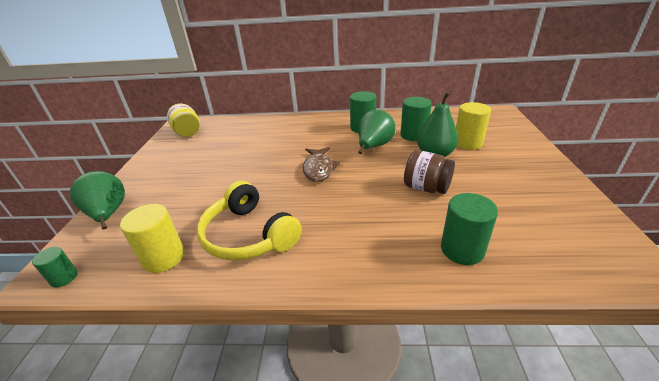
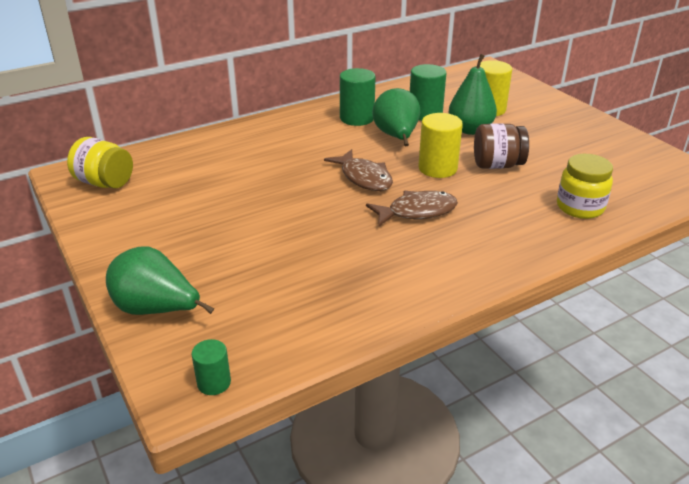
camera: 35 degrees left, 0 degrees up
(164, 257) = (309, 318): yellow cylinder -> yellow cylinder (437, 168)
(248, 235) = (375, 265): yellow headphones -> none
(323, 205) = (417, 212): none -> brown fish
(462, 249) = (580, 207): green cylinder -> yellow jar

